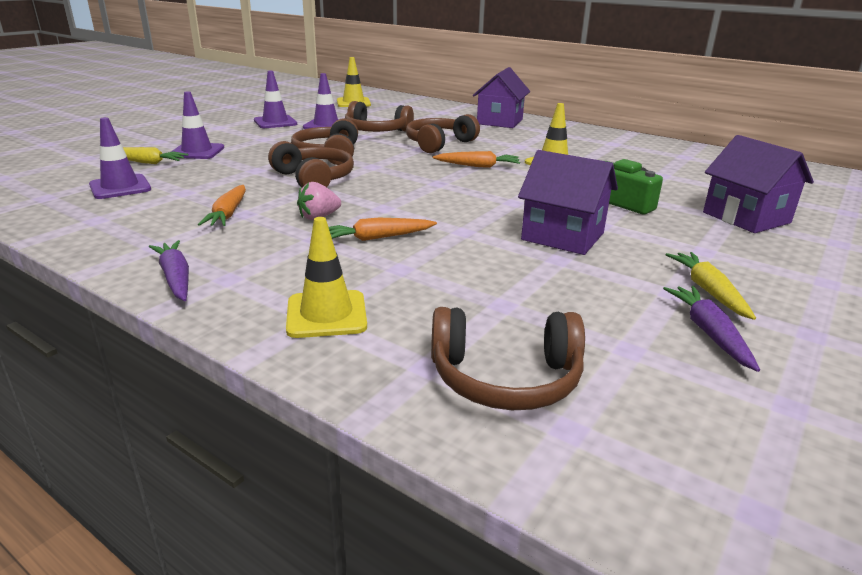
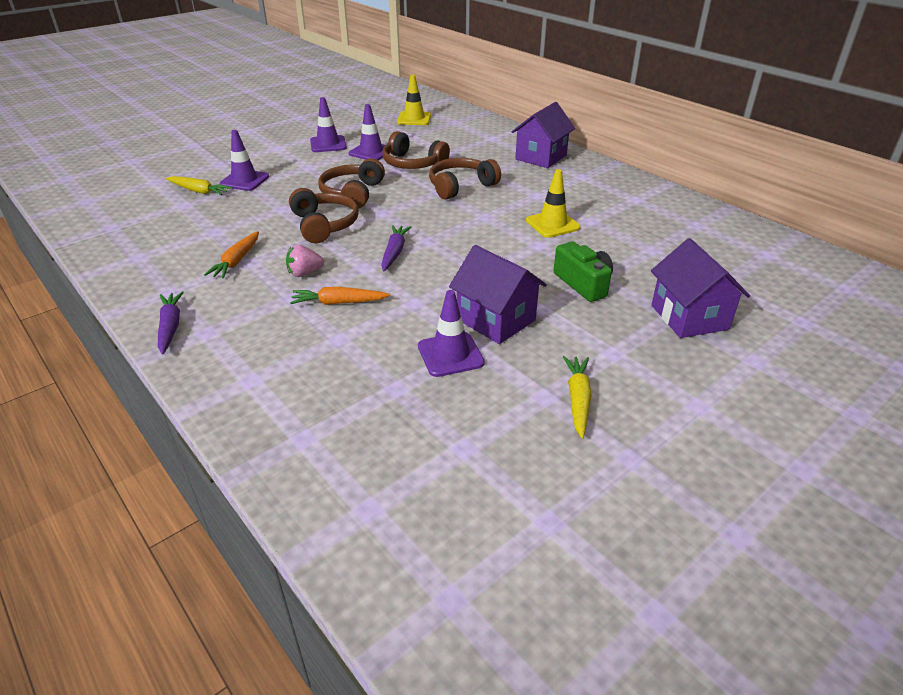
camera: 15 degrees right, 10 degrees up
(120, 187) = (168, 221): purple traffic cone -> purple traffic cone (450, 354)
(326, 314) = (259, 378): yellow traffic cone -> none
(478, 166) = (478, 221): orange carrot -> none
(505, 378) = (352, 458): brown headphones -> none
(709, 333) = (542, 443): purple carrot -> purple carrot (394, 252)

